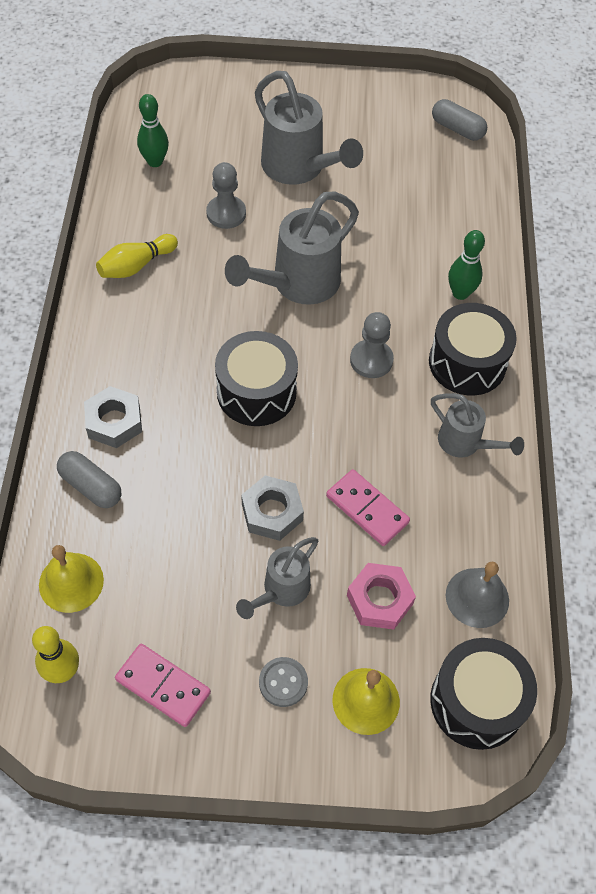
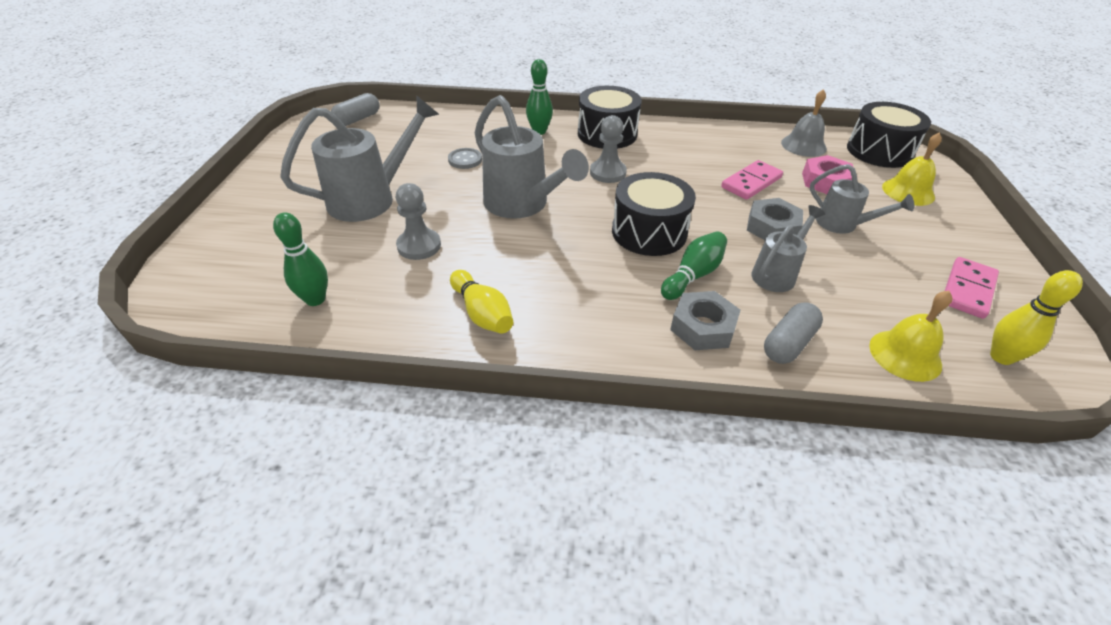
camera: 85 degrees left, 15 degrees down
(186, 423) = (693, 275): none -> green bowling pin
(283, 682) = (919, 226): grey button -> grey button (465, 160)
(465, 443) = (680, 140): grey watering can -> grey watering can (777, 274)

